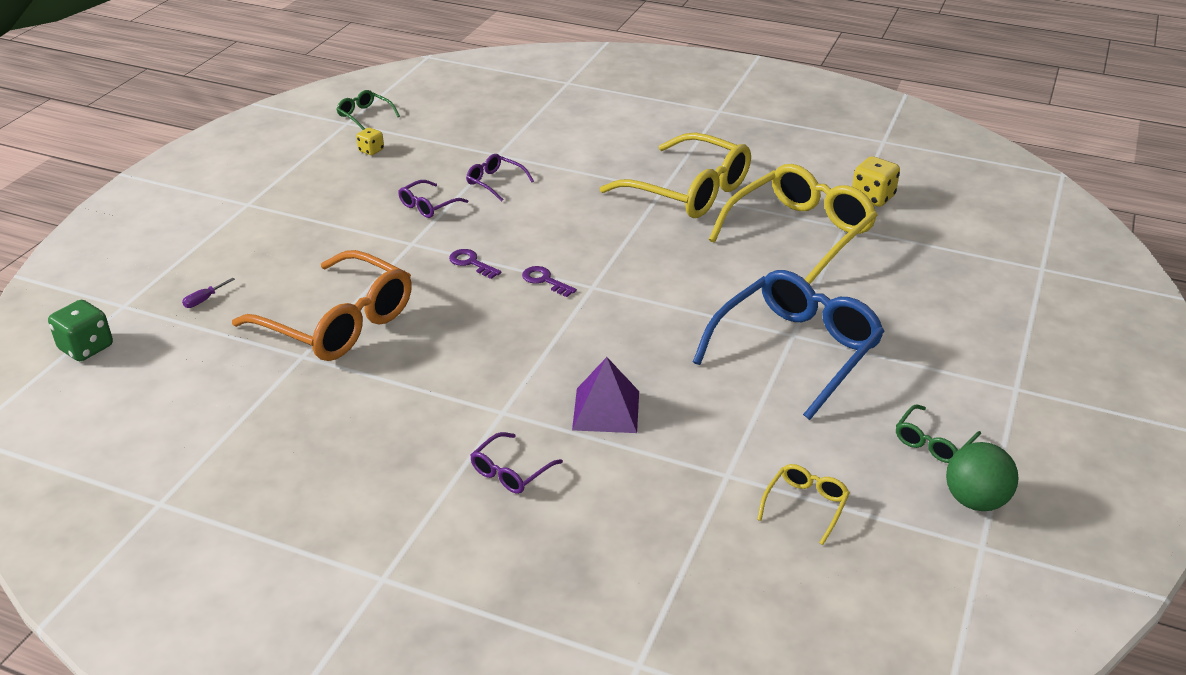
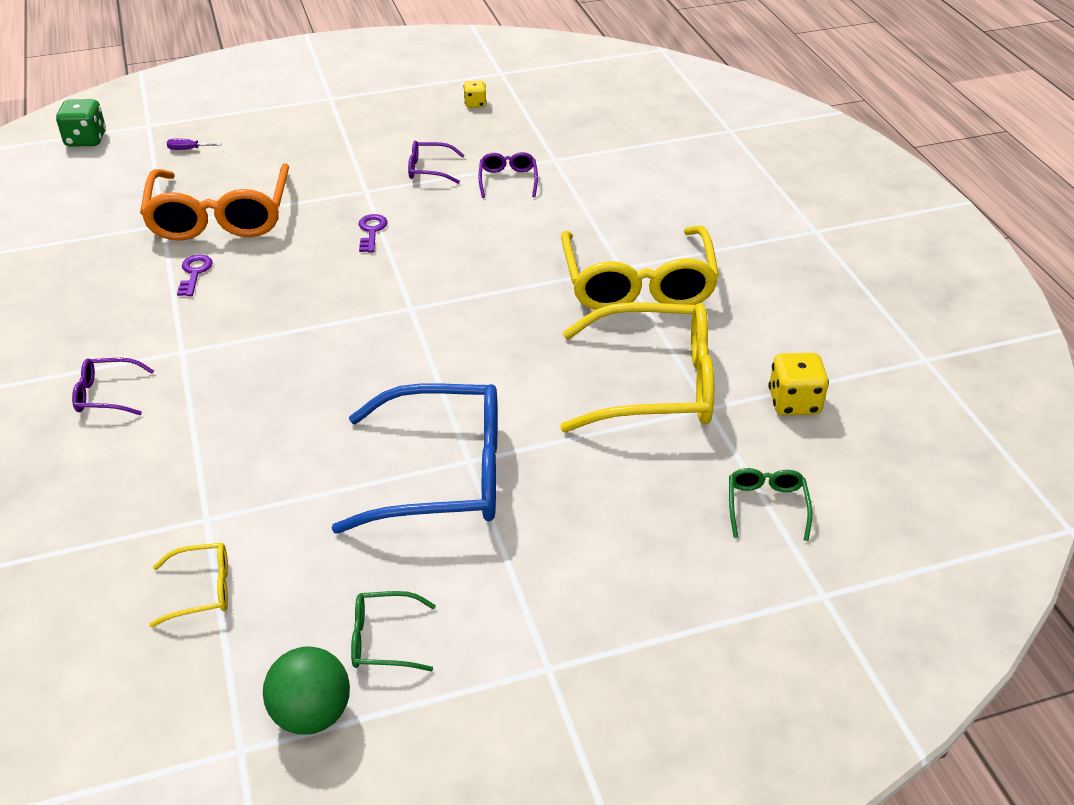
camera: 50 degrees right, 5 degrees up
(364, 116) = (523, 74): green glasses -> green glasses (766, 506)
(545, 280) = (389, 279): purple key -> purple key (194, 273)
(606, 410) = (235, 403): purple pyramid -> none

